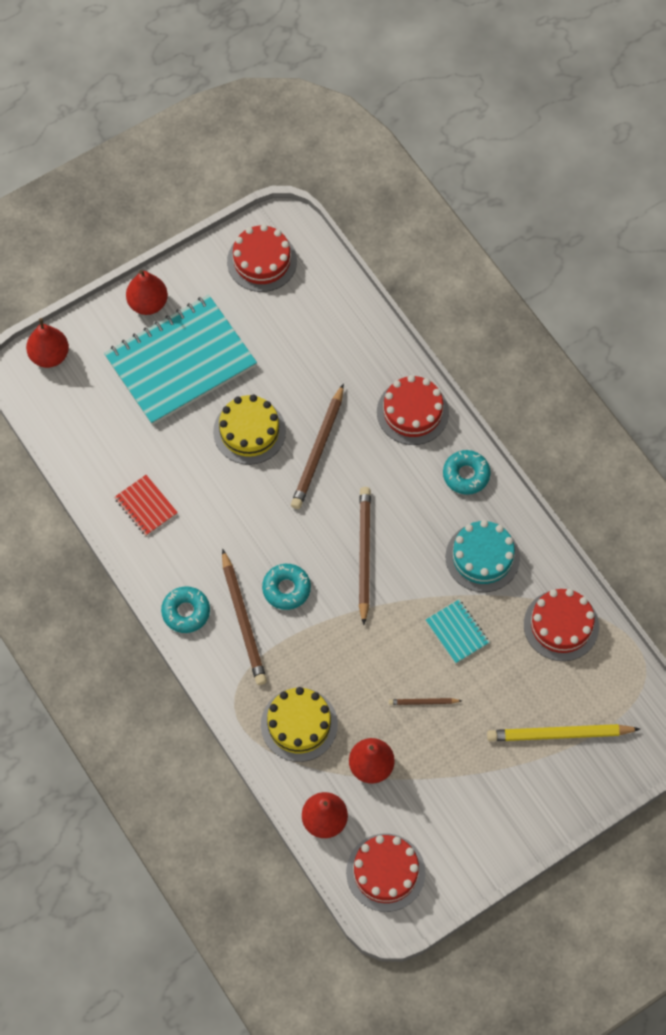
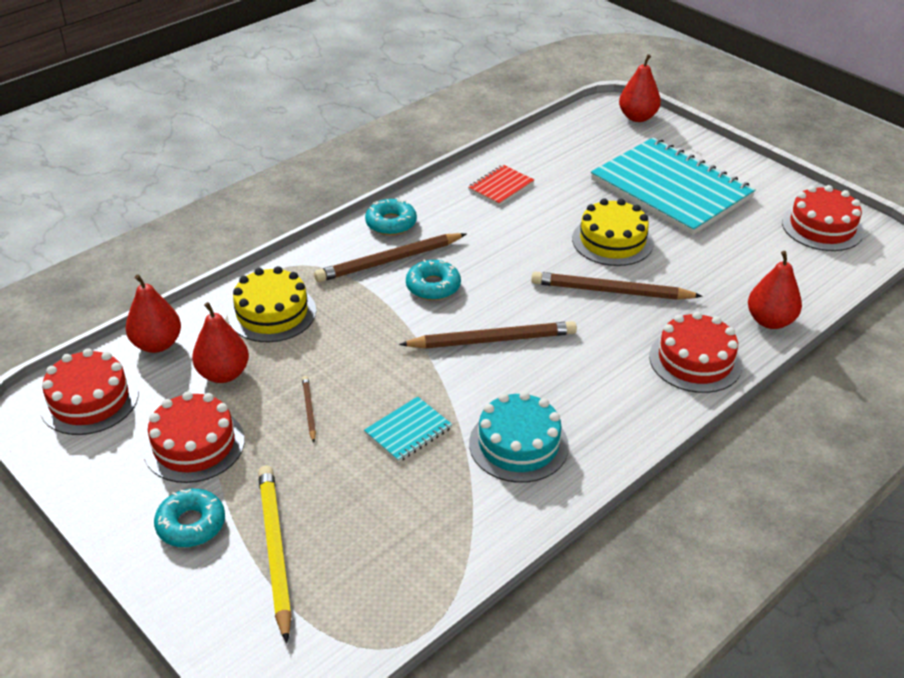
camera: 80 degrees right, 25 degrees down
(148, 303) = (725, 163): red pear -> red pear (770, 321)
(466, 475) = (629, 417): turquoise donut -> turquoise donut (191, 524)
(561, 625) = (439, 536): red cake -> red cake (194, 444)

